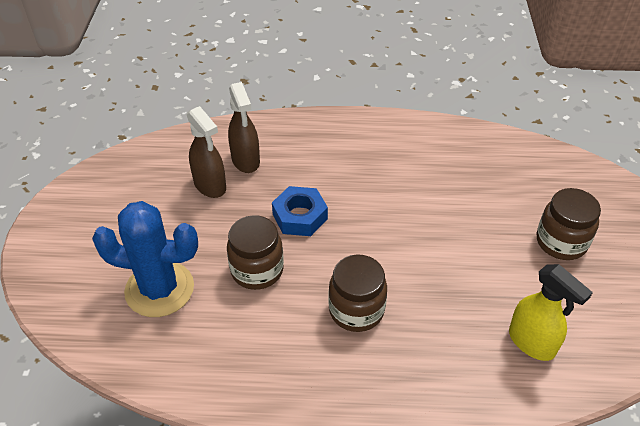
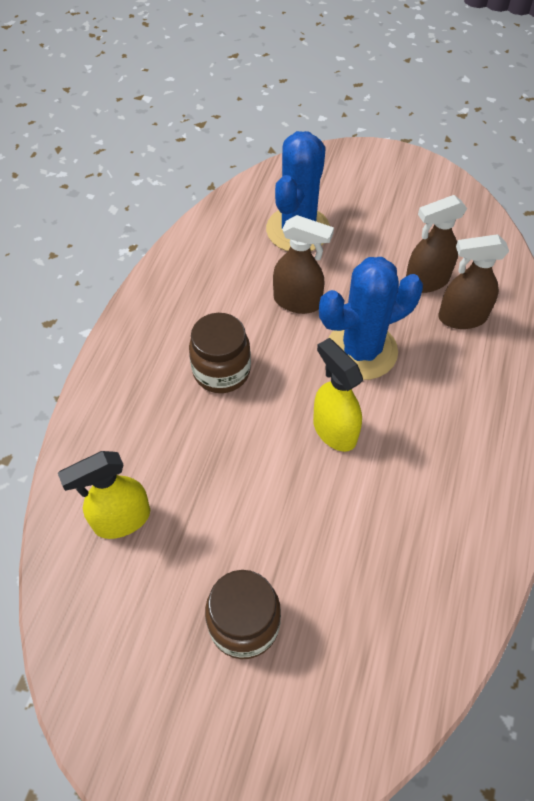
camera: 105 degrees right, 10 degrees up
(257, 270) = (298, 302): brown jar -> brown spray bottle
(300, 216) = (361, 351): blue nut -> blue cactus
(384, 221) = (334, 430): none -> yellow spray bottle

